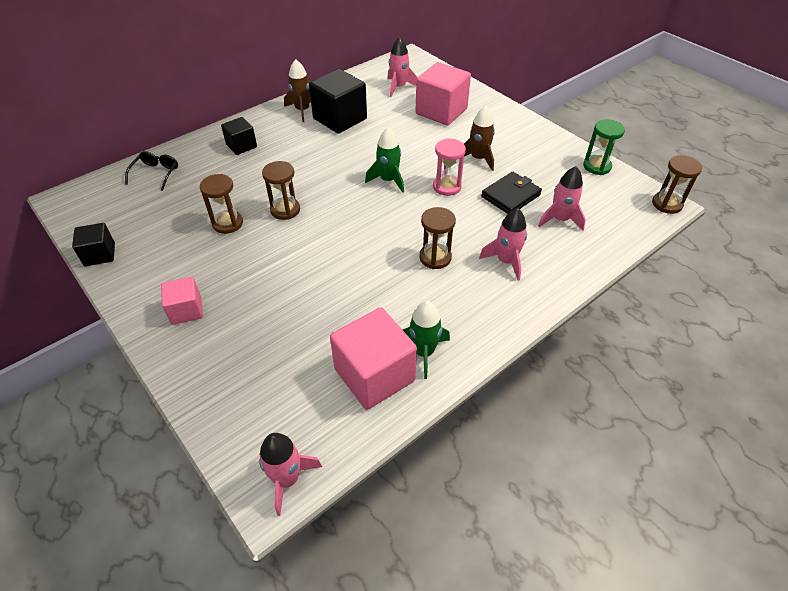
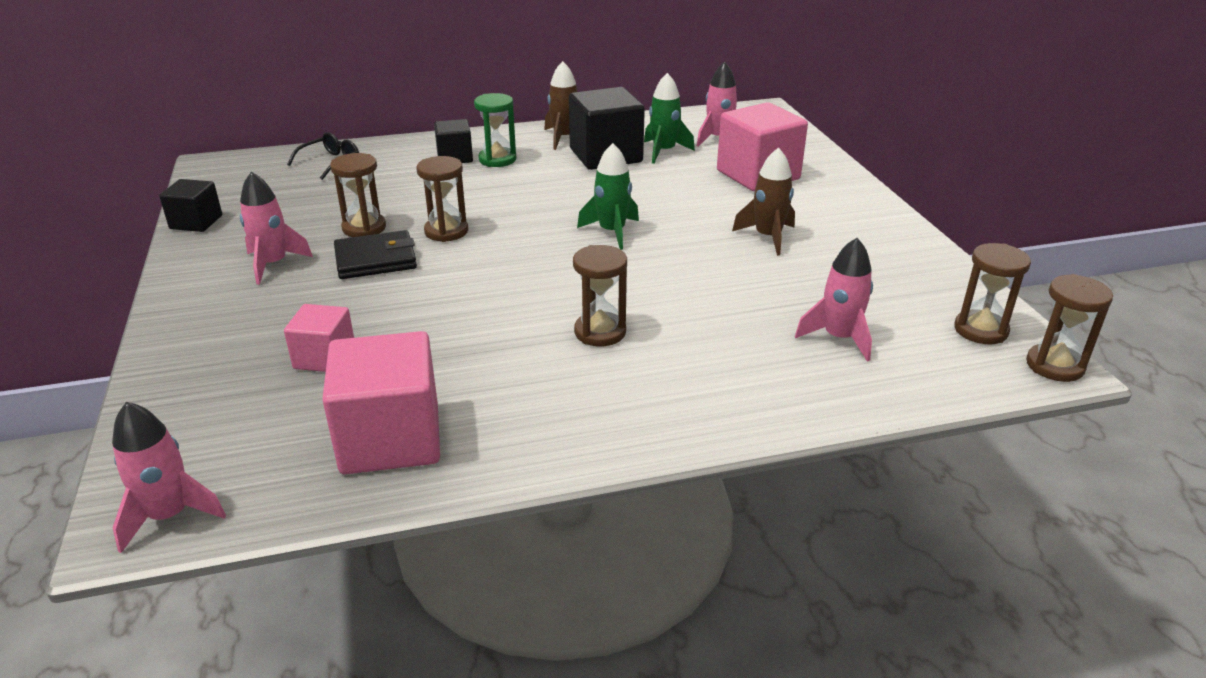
camera: 25 degrees right, 15 degrees down
(186, 310) = (233, 300): pink cube -> pink cube (325, 357)
(423, 352) = (482, 435): green rocket -> green rocket (664, 151)
(447, 186) = (690, 257): pink hourglass -> none
(506, 261) = (704, 365): pink rocket -> pink rocket (273, 264)
(510, 196) = (781, 290): black wallet -> black wallet (376, 259)
(597, 166) = (961, 289): green hourglass -> green hourglass (497, 159)
(622, 192) = (980, 330): none -> brown hourglass

